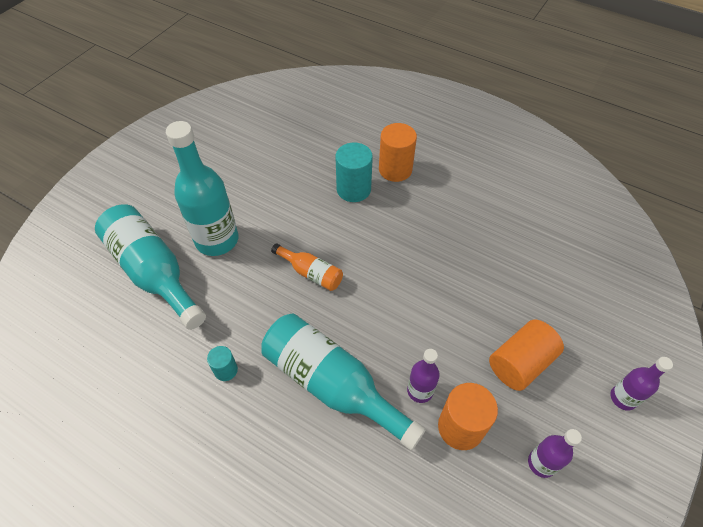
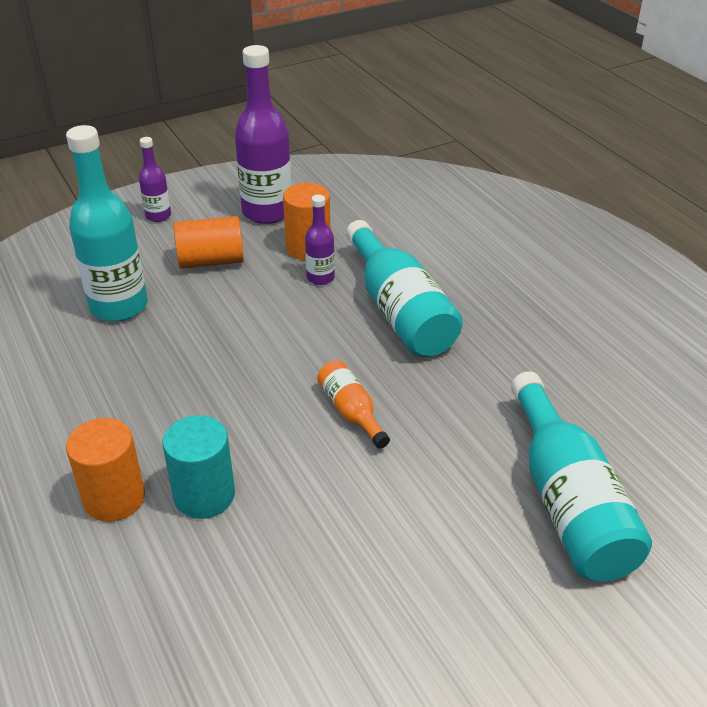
camera: 150 degrees left, 15 degrees down
(217, 240) = (457, 509): turquoise bottle -> turquoise bottle (119, 306)
(226, 370) = (505, 360): turquoise cylinder -> none
(541, 463) = (267, 212): purple bottle -> purple bottle, size x1.98

